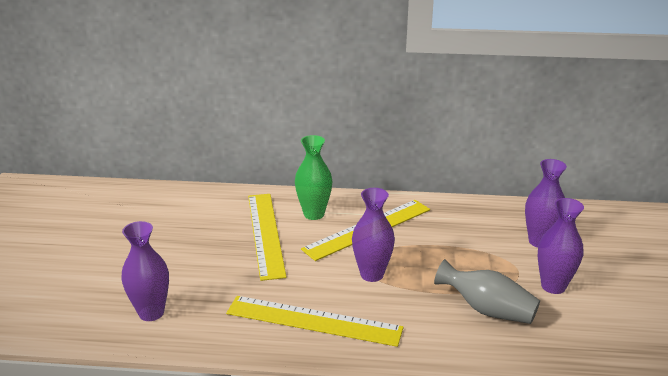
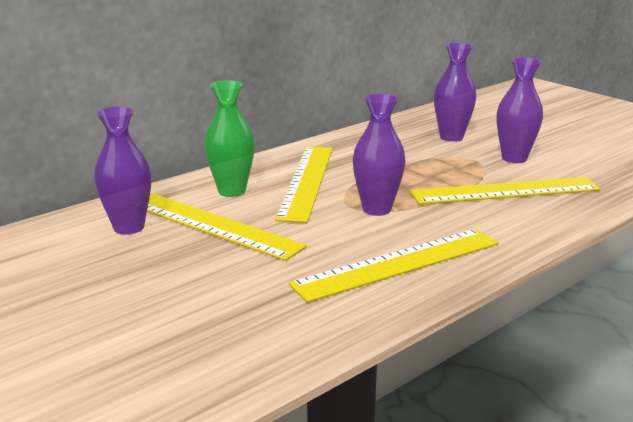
camera: 45 degrees left, 5 degrees down
(151, 313) = (220, 347): purple vase -> purple vase (129, 227)
(487, 310) = (505, 191): grey vase -> yellow ruler

